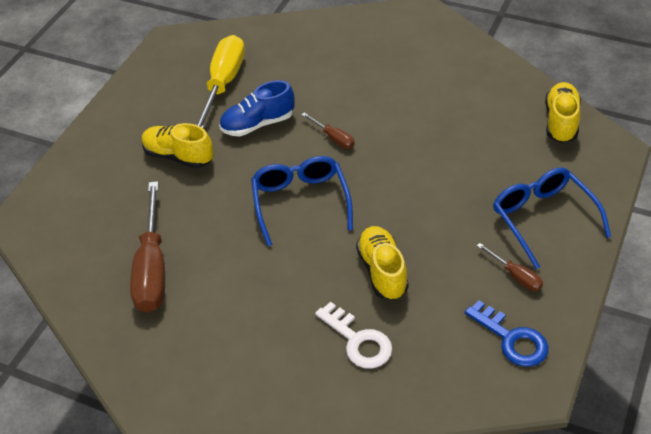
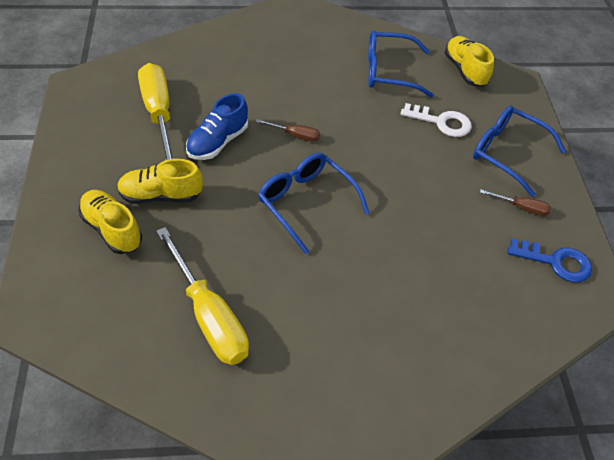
camera: 35 degrees left, 5 degrees up
(152, 268) = (209, 315): brown screwdriver -> yellow screwdriver
(358, 341) = (442, 312): white key -> white key (441, 122)
(382, 271) = (418, 241): yellow shoe -> yellow shoe (112, 229)
(474, 102) = (389, 71): none -> blue glasses

